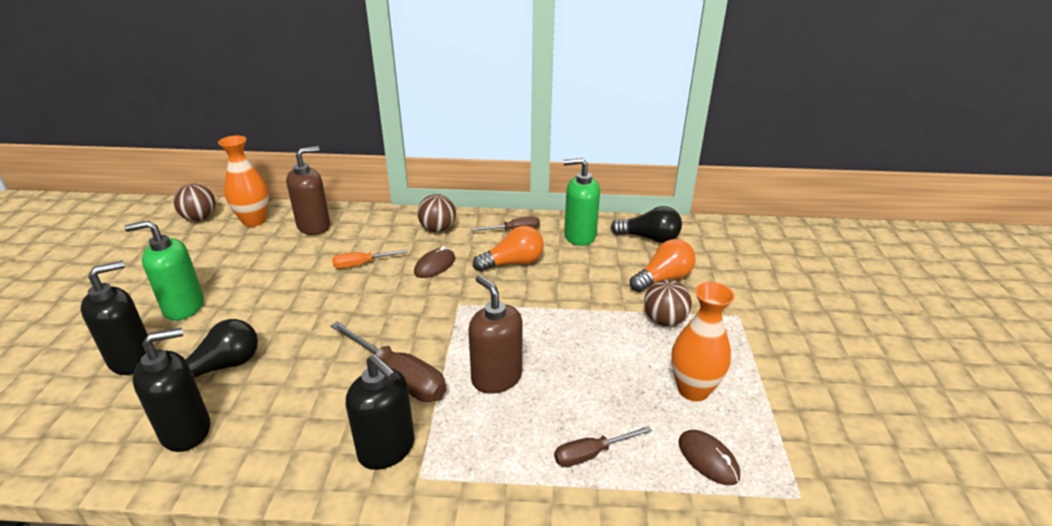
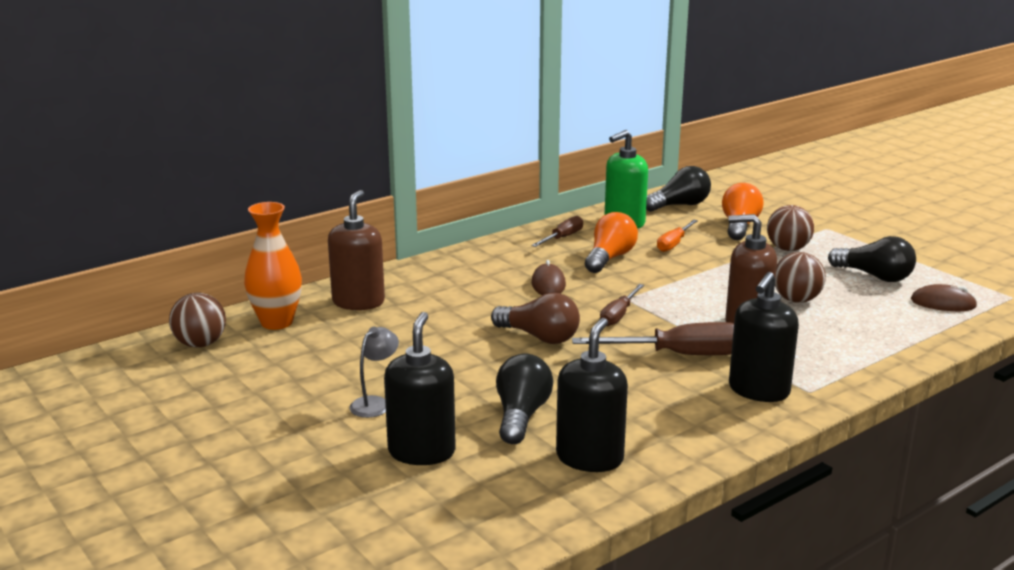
camera: 40 degrees left, 10 degrees down
(183, 307) = (375, 403): green soap dispenser -> grey lamp
(350, 307) = (539, 337): none -> brown light bulb
(361, 264) = (479, 308): orange screwdriver -> orange screwdriver (674, 244)
(387, 449) = (758, 390): black soap dispenser -> black soap dispenser turned 120 degrees clockwise
(438, 229) = (491, 260): brown ball -> brown ball (796, 300)
(591, 454) = (881, 331): brown screwdriver -> brown screwdriver (619, 315)
(693, 390) = (874, 276): orange vase -> black light bulb

